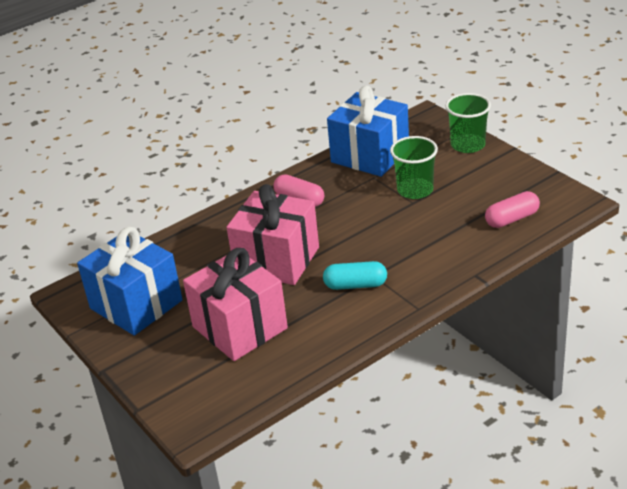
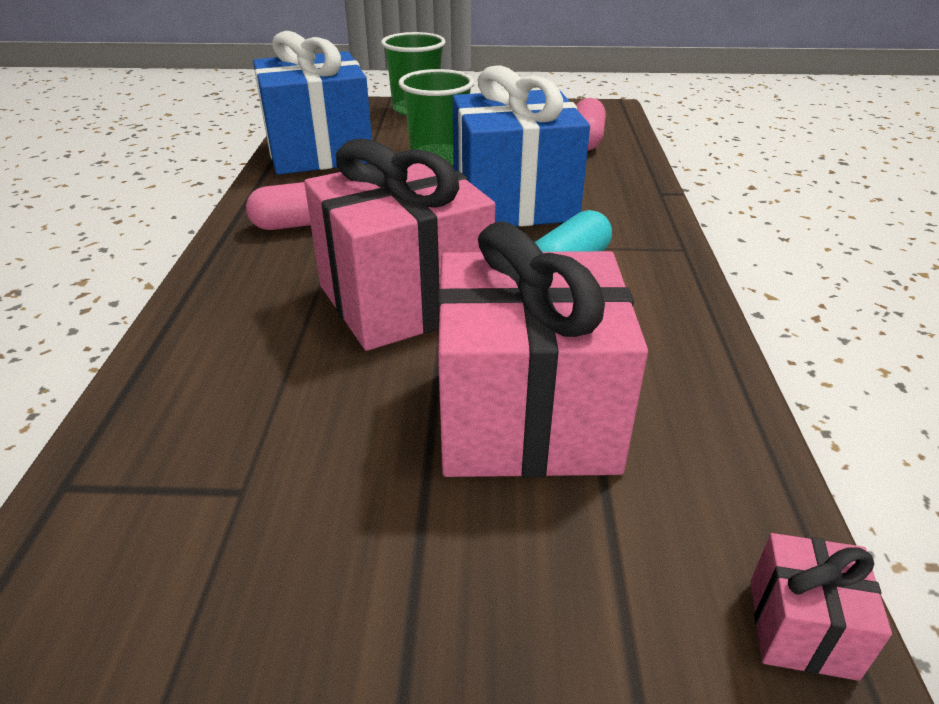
camera: 55 degrees left, 0 degrees up
(136, 304) = (247, 526): blue gift -> blue gift (514, 202)
(205, 421) = (801, 628): none -> pink gift

